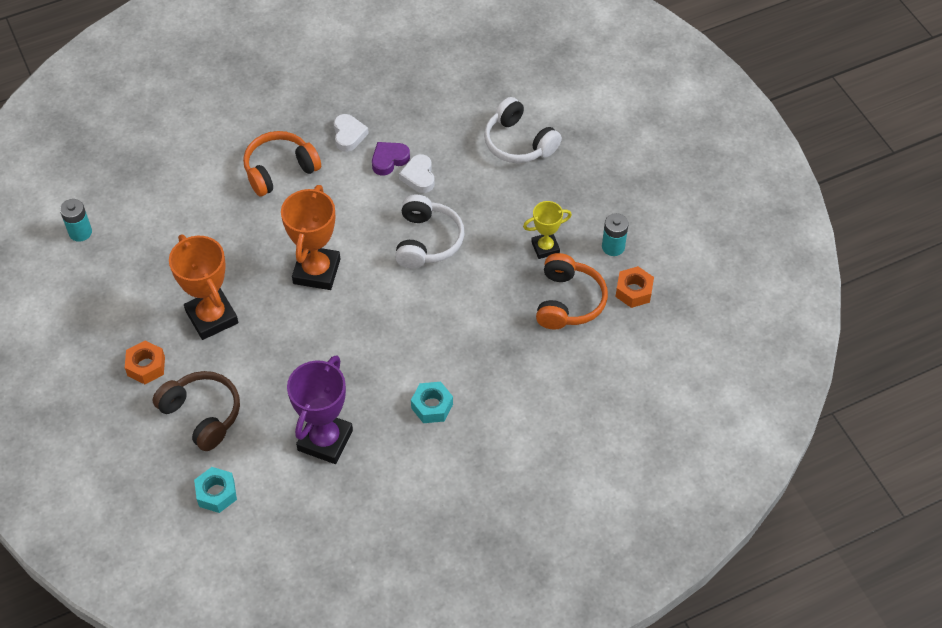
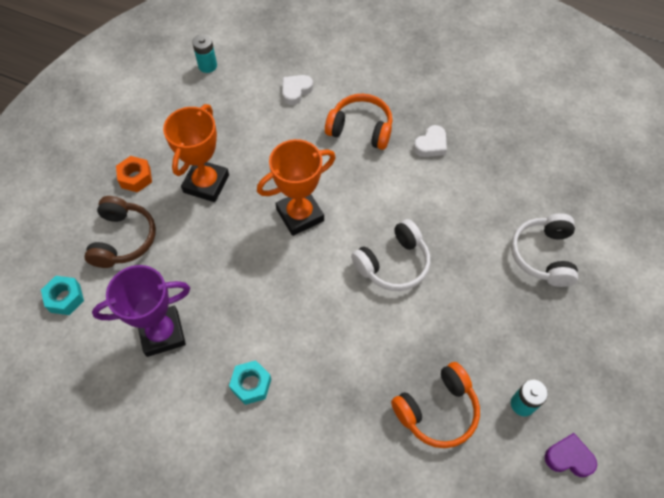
camera: 50 degrees right, 5 degrees up
(389, 160) = (437, 185): purple heart -> purple heart (569, 457)
(419, 176) = (442, 214): white heart -> white heart (296, 91)
(545, 247) = (469, 351): yellow trophy -> none
(634, 291) = (497, 457): orange nut -> none

